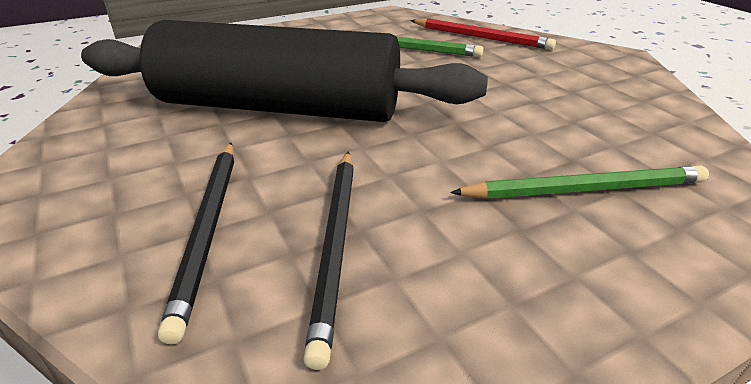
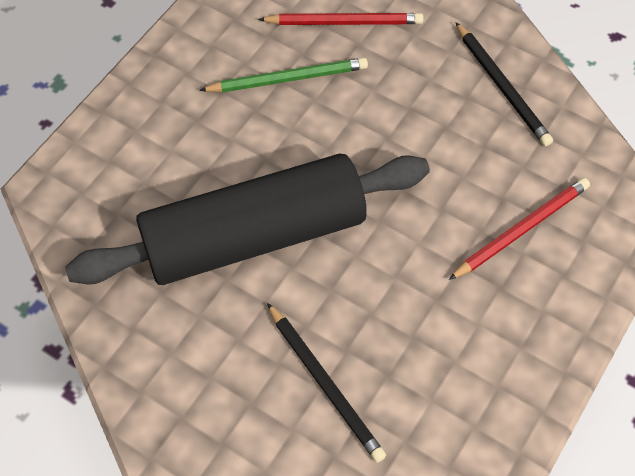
camera: 30 degrees left, 25 degrees up
(336, 244) = (408, 355): black pencil -> black pencil (502, 87)
(584, 189) = (521, 229): green pencil -> red pencil

